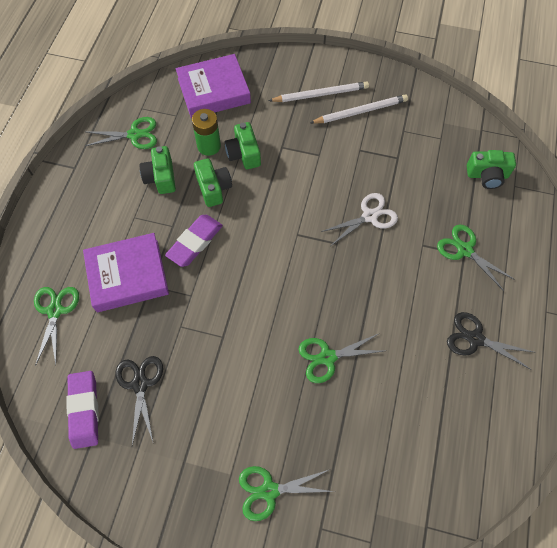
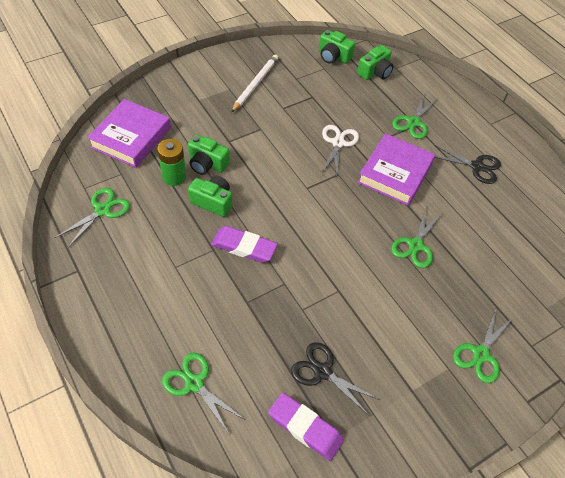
camera: 50 degrees left, 10 degrees down
(128, 275) = (221, 309): purple book -> purple book (395, 173)
(161, 177) = (162, 224): green camera -> green camera (333, 56)
(195, 242) = (244, 247): purple eraser -> purple eraser turned 60 degrees counterclockwise
(321, 94) = (215, 90): white pencil -> none
(465, 250) = (413, 122): green scissors -> green scissors turned 60 degrees counterclockwise
(475, 339) = (476, 166): black scissors -> black scissors turned 135 degrees counterclockwise

